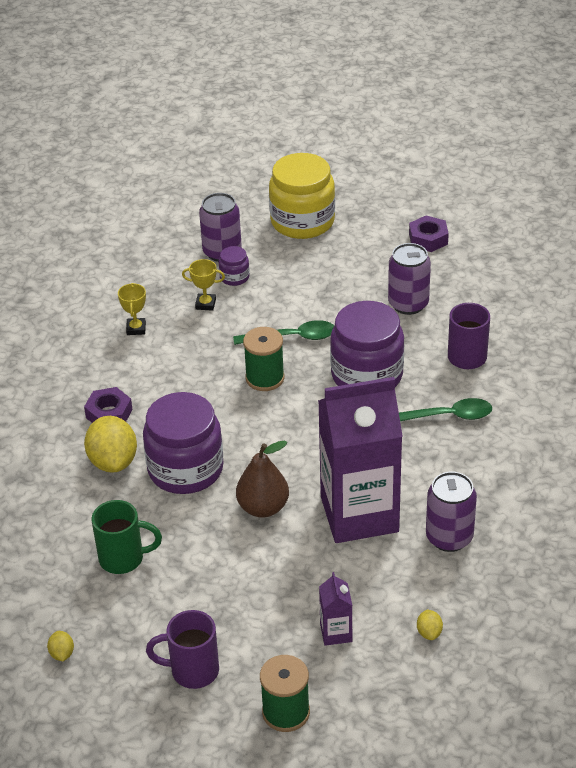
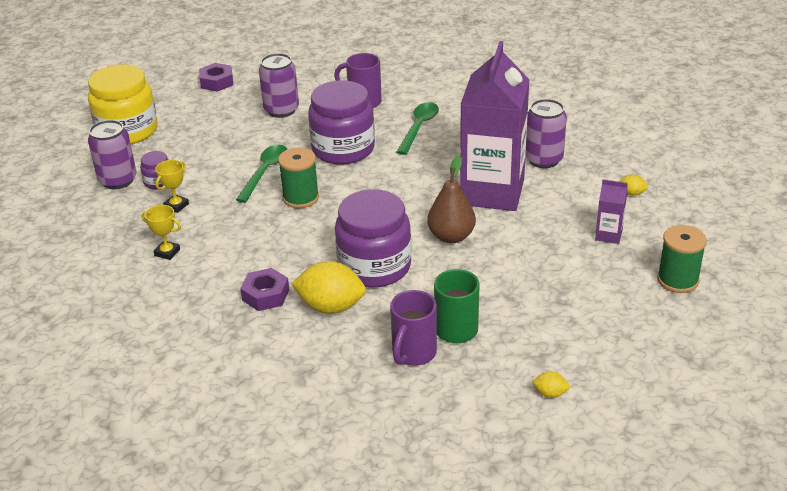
camera: 65 degrees left, 5 degrees down
(192, 671) = (610, 319): purple mug -> purple mug (413, 354)

